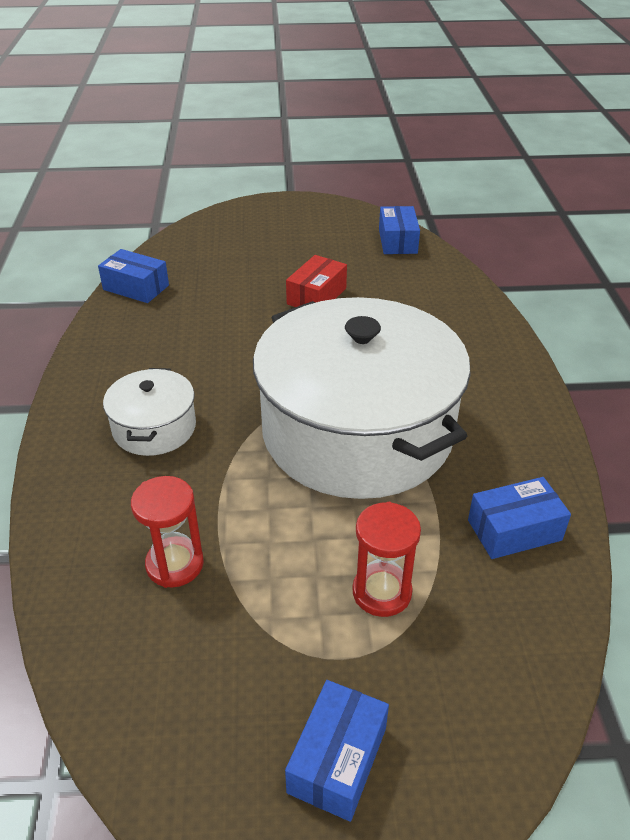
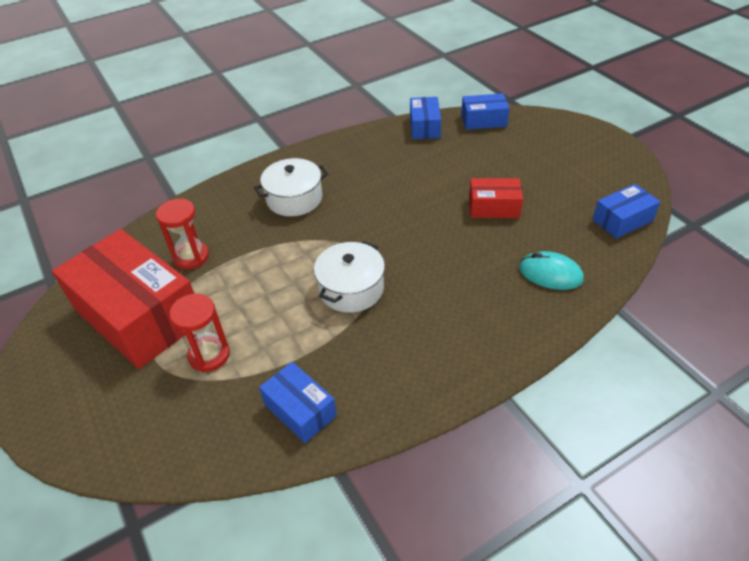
camera: 65 degrees right, 5 degrees up
(250, 658) = (138, 315): none -> red box
(337, 759) = (84, 378): blue box -> blue box (483, 120)
(357, 432) = (351, 289): white pot -> white pot, size x0.44
(434, 302) = (550, 273): none -> turquoise mouse

